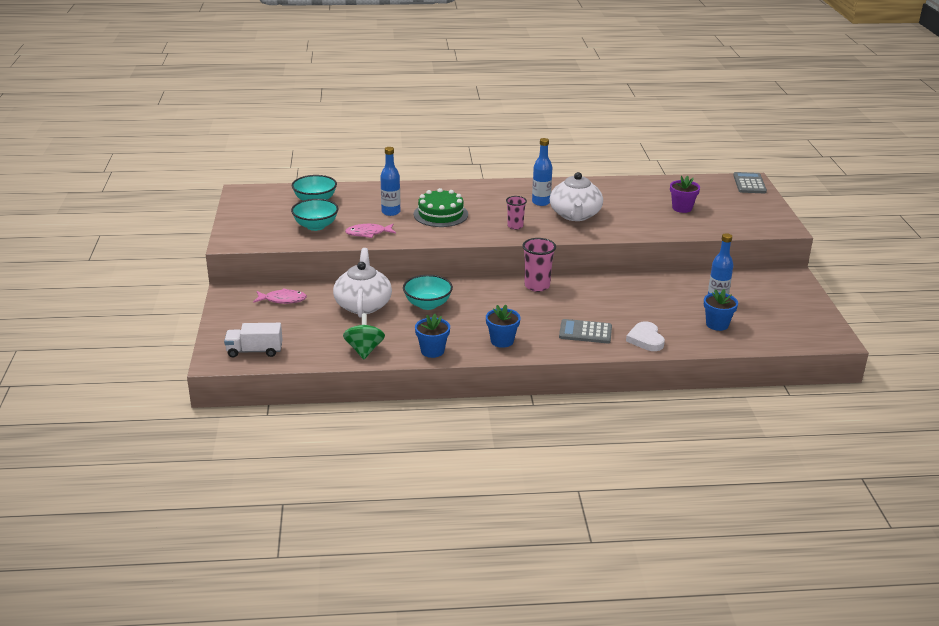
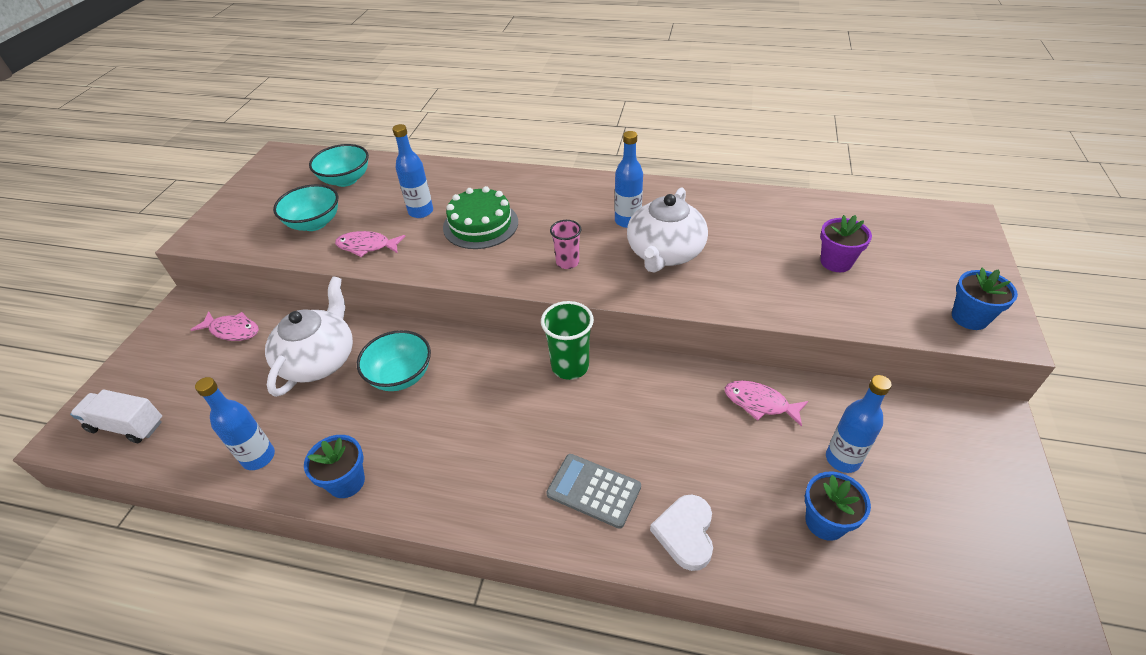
camera: 20 degrees right, 15 degrees up
(364, 350) = (258, 457): green spinning top -> blue bottle
(502, 341) = (457, 482): blue flower pot -> blue flower pot (969, 317)
(537, 286) = (570, 366): pink cup -> green cup
(661, 286) = (760, 403): none -> pink fish
(749, 183) = (963, 225): grey calculator -> none

